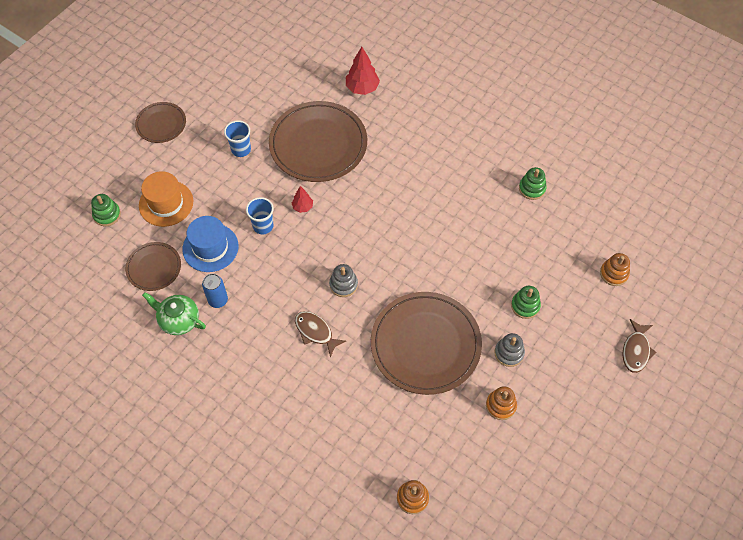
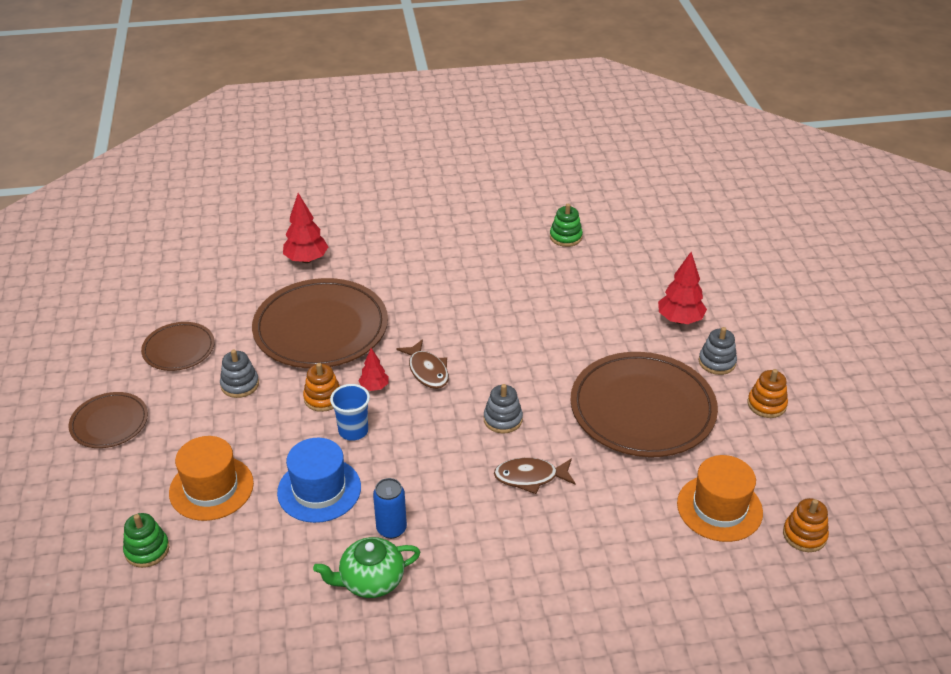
camera: 45 degrees left, 20 degrees down
(154, 268) = (275, 556): brown plate -> brown plate (179, 349)
(241, 149) = (240, 385): blue cup -> grey stacking toy
(388, 440) = (719, 508): none -> orange hat
(525, 306) = (679, 320): green stacking toy -> red tree
(614, 273) = (711, 251): orange stacking toy -> orange stacking toy (323, 398)
(636, 350) = (802, 289): brown fish -> brown fish (427, 371)

